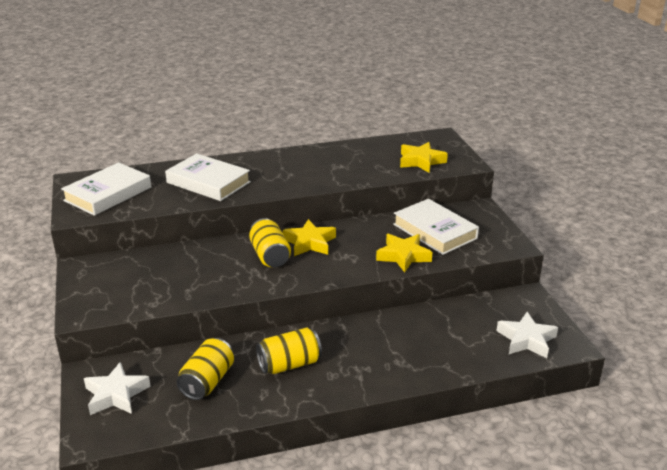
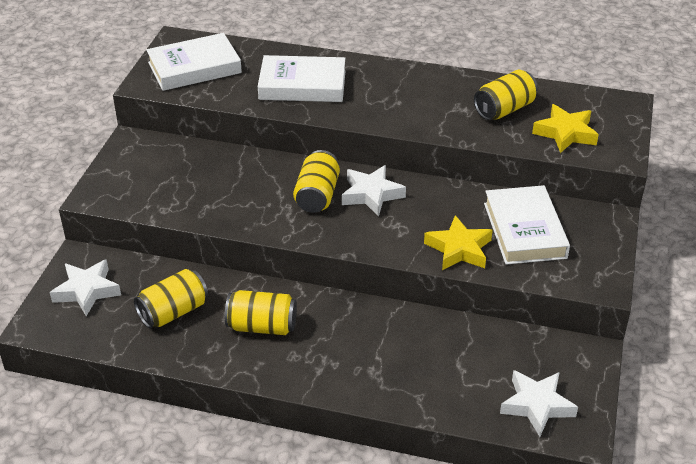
camera: 30 degrees right, 10 degrees up
(208, 182) = (302, 85): white book -> white book turned 60 degrees counterclockwise
(310, 243) = (371, 194): yellow star -> white star
(368, 159) = (504, 109): none -> yellow can

